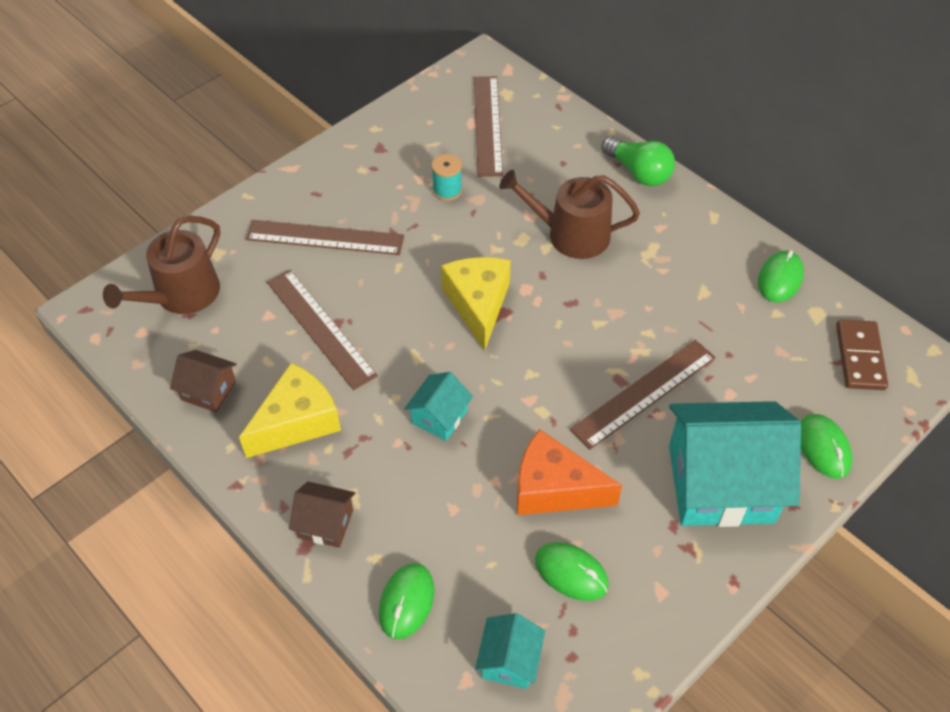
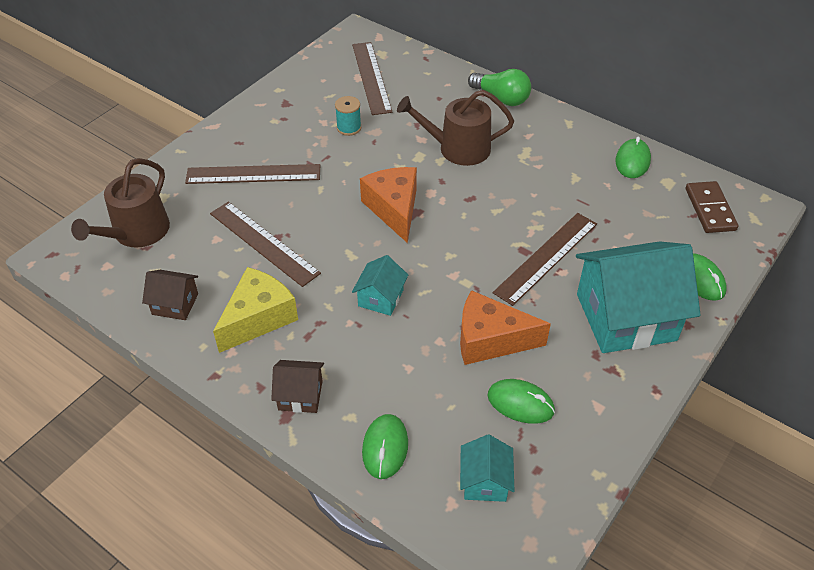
camera: 10 degrees left, 5 degrees down
(478, 305) = (394, 209): yellow cheese -> orange cheese

